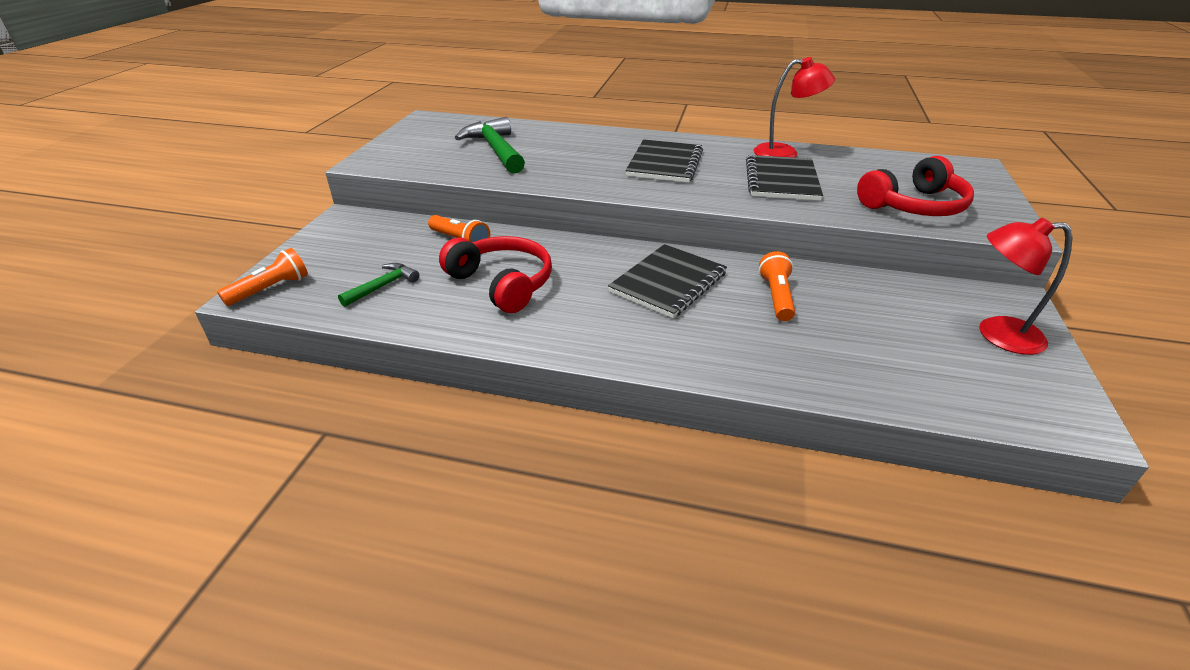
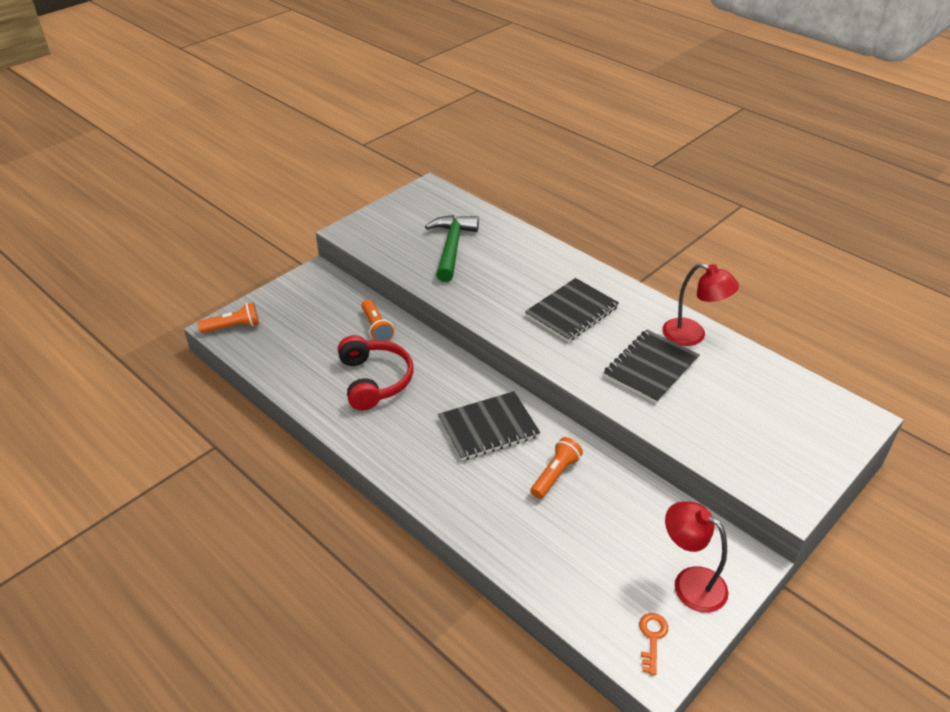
camera: 30 degrees right, 5 degrees up
(383, 286) = (299, 351): green hammer -> none
(914, 206) = (734, 441): red headphones -> none
(1034, 394) = (652, 638): none -> orange key

